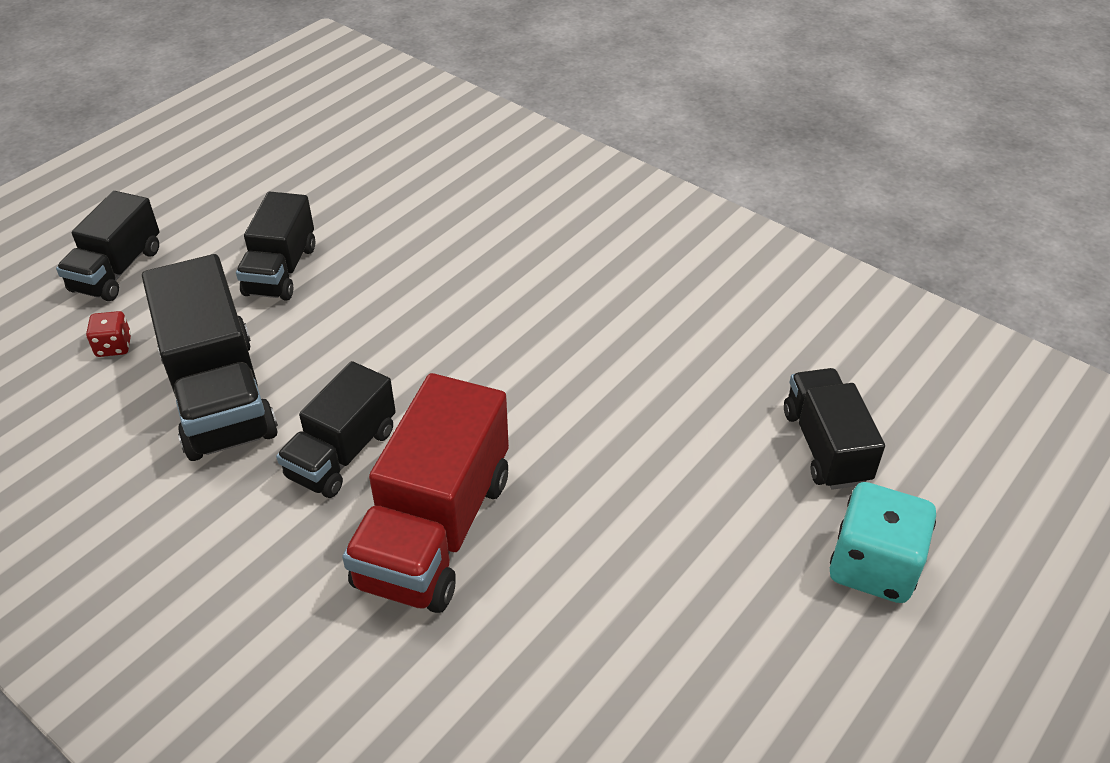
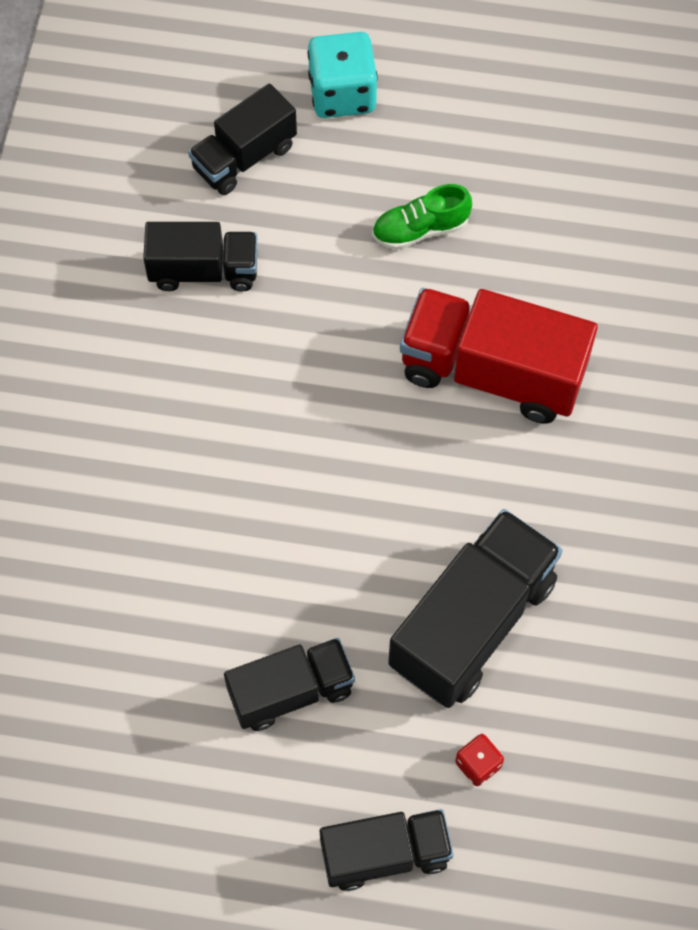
camera: 120 degrees left, 20 degrees up
(342, 453) = (467, 482): black truck -> black truck (204, 270)
(435, 530) = (492, 372): red truck -> red truck turned 150 degrees counterclockwise
(646, 552) = (420, 229): none -> green shoe

